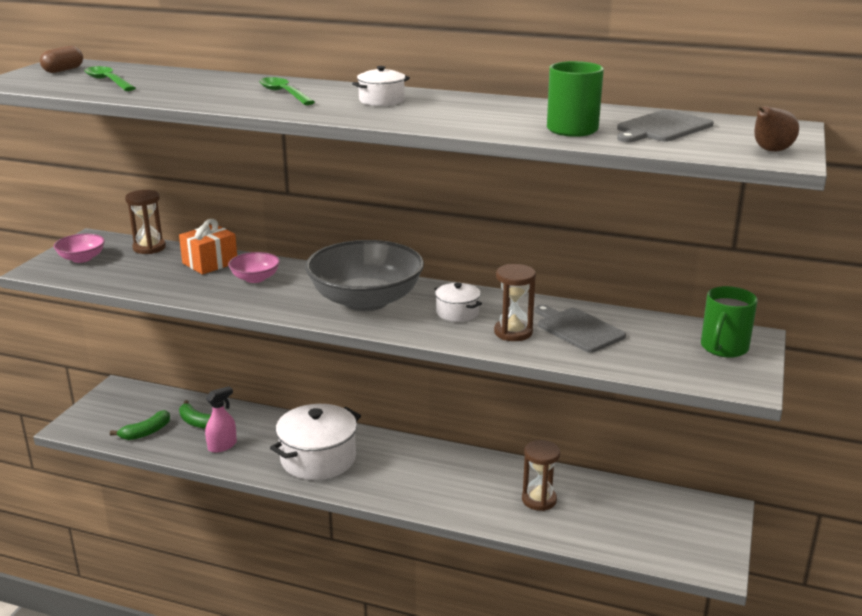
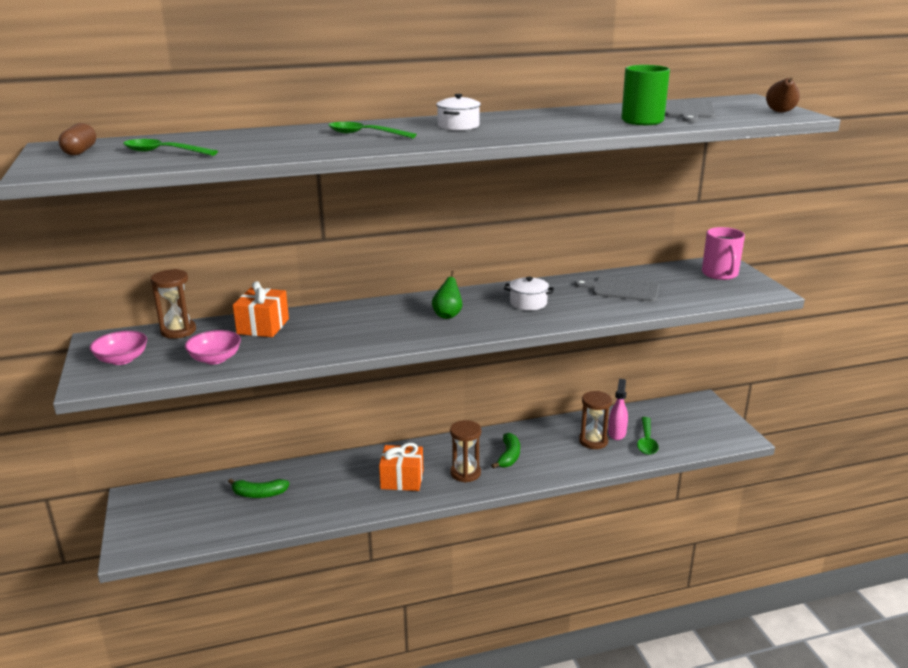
camera: 35 degrees left, 0 degrees up
(146, 432) = (218, 522): green banana -> green banana (509, 456)
(222, 446) = (306, 503): pink spray bottle -> pink spray bottle (617, 433)
(255, 278) = (327, 326): pink bowl -> pink bowl (215, 359)
(318, 459) = (402, 479): white pot -> orange gift
(365, 300) = (447, 315): grey bowl -> green pear
(513, 332) = (587, 304): brown hourglass -> brown hourglass (465, 473)
(596, 524) = (646, 441): none -> green spoon
(723, 348) = (720, 274): green mug -> pink mug

